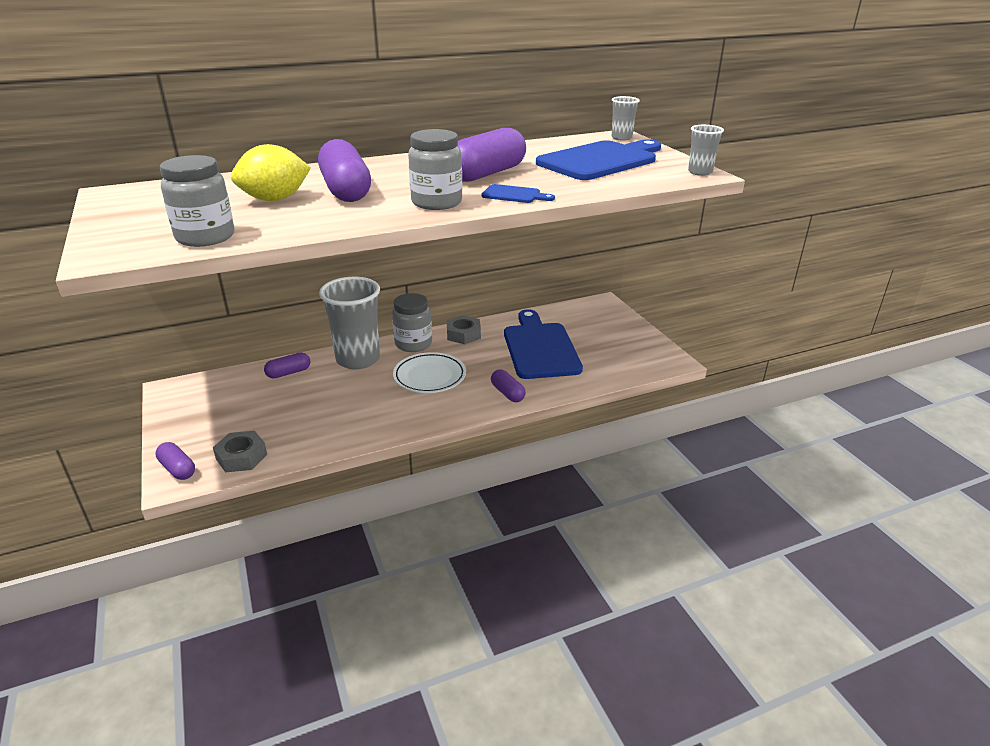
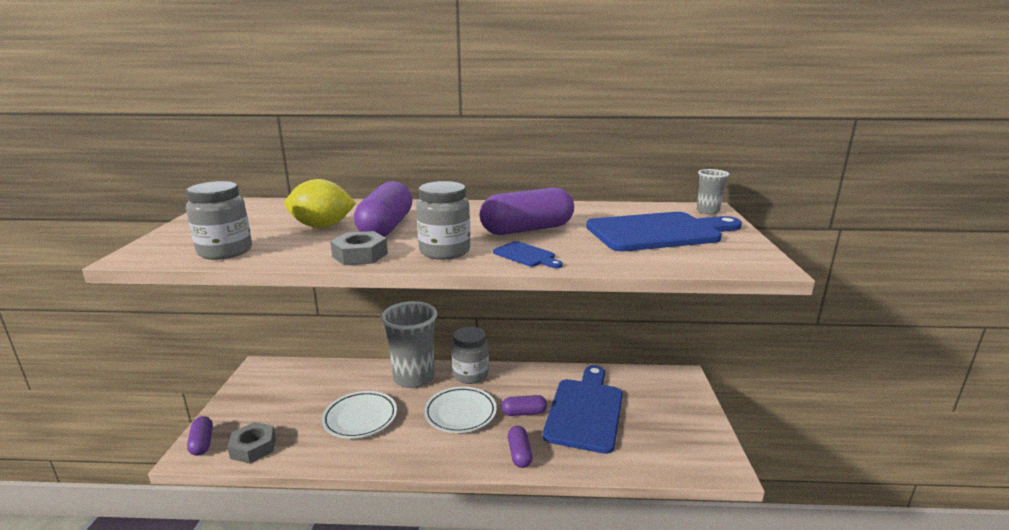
camera: 25 degrees right, 10 degrees down
(288, 373) = (351, 376): purple capsule -> purple capsule (524, 413)
(333, 405) = (360, 418): none -> white plate
(463, 334) = (521, 376): grey nut -> grey nut (360, 255)
(700, 172) = (762, 262): grey cup -> none

